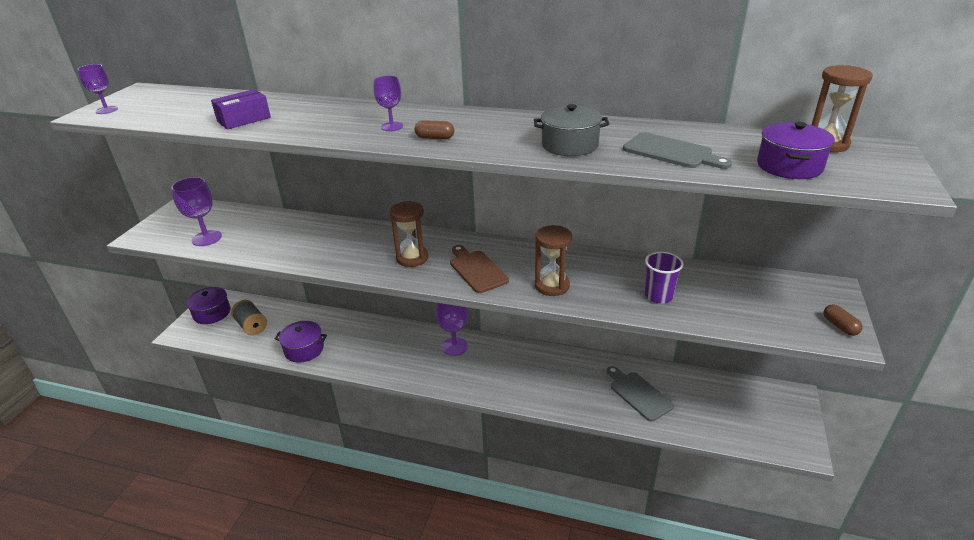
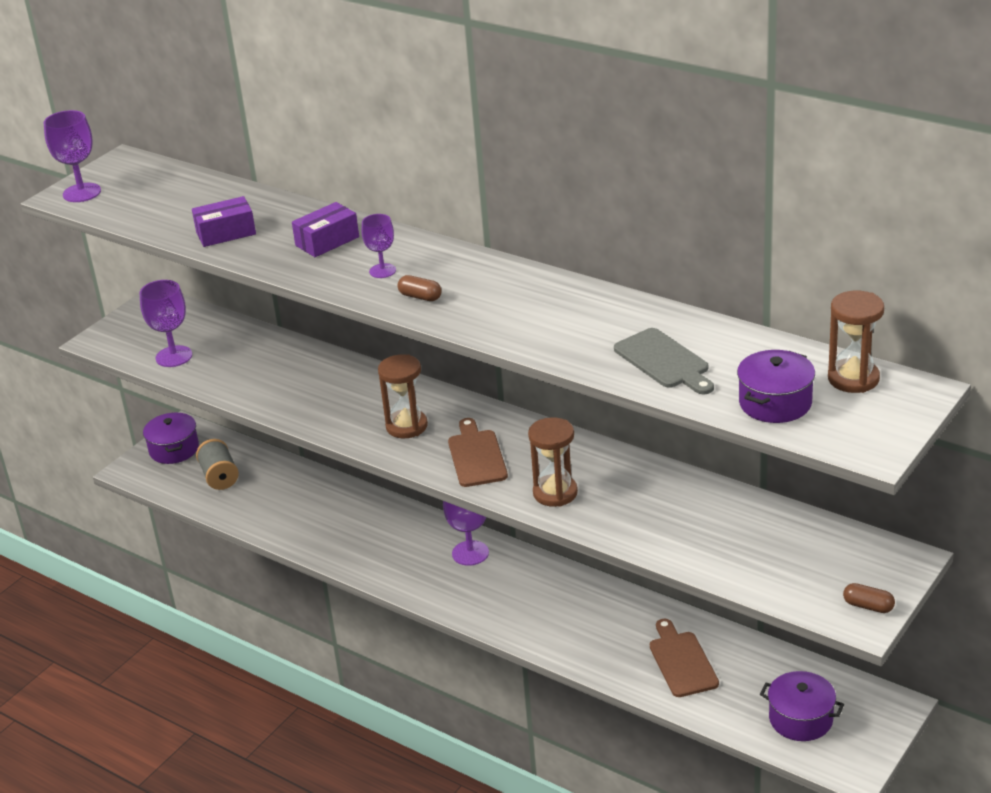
camera: 20 degrees right, 0 degrees up
(106, 110) = (82, 193): purple goblet -> purple goblet, size x1.56
(304, 349) = (276, 521): purple pot -> purple pot (800, 719)
(334, 115) = (327, 241): none -> purple box
(570, 145) = (560, 332): grey pot -> none
(638, 394) = (682, 661): grey cutting board -> brown cutting board
(658, 296) = (676, 529): purple cup -> none
(840, 326) = (868, 606): brown capsule -> brown capsule turned 60 degrees counterclockwise

